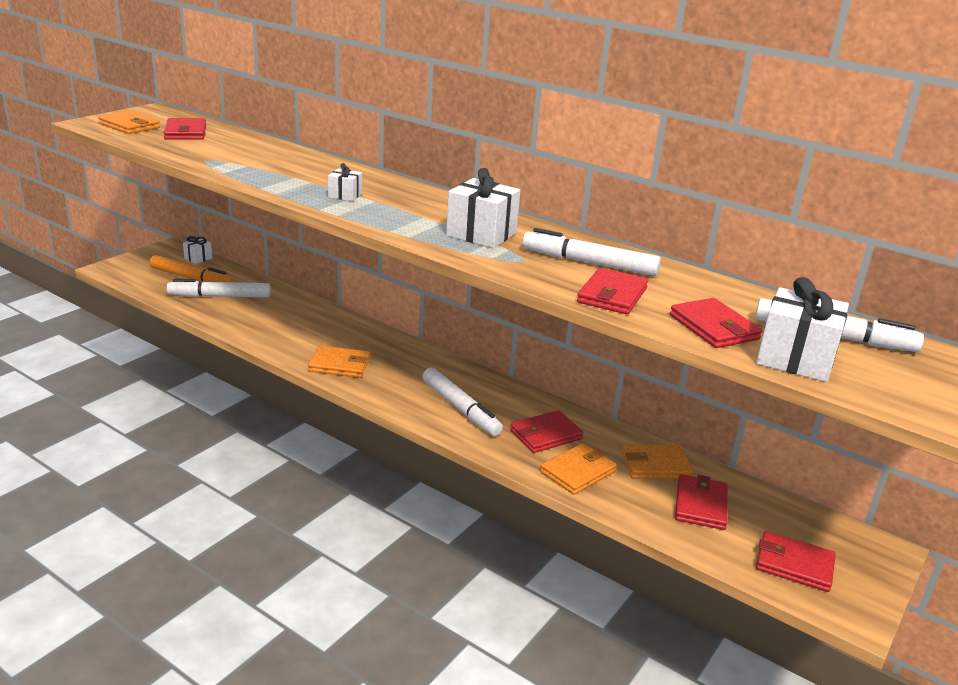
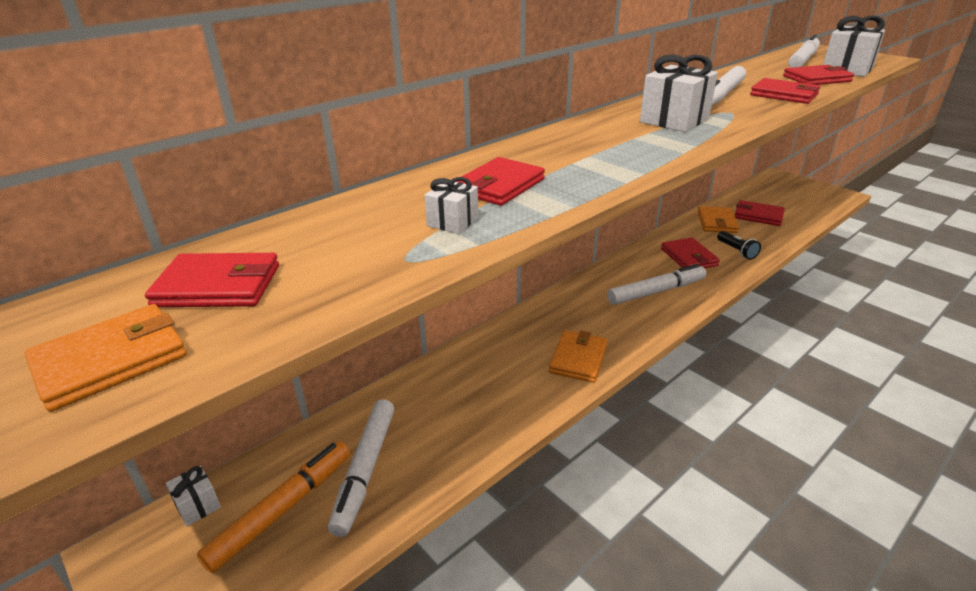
camera: 75 degrees left, 5 degrees up
(345, 195) = (574, 169): white gift -> white gift (453, 222)
(578, 472) = (736, 251): orange wallet -> black flashlight
(794, 564) = (805, 200): red wallet -> red wallet (499, 186)

